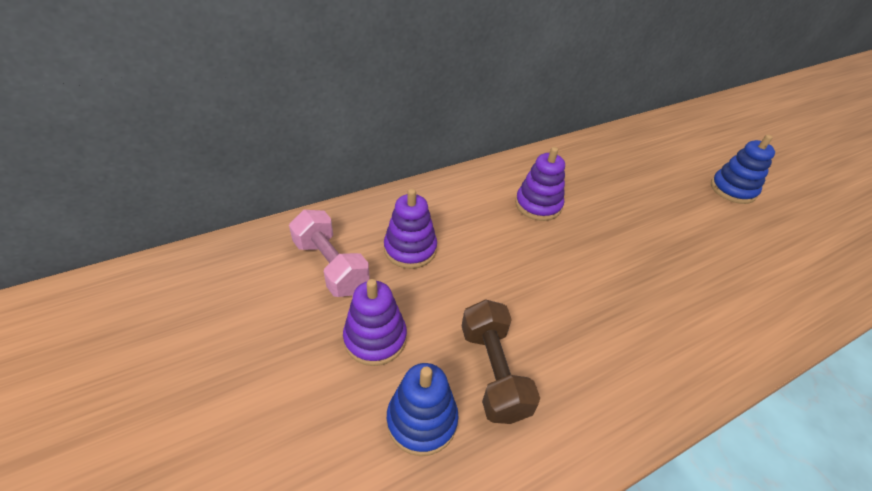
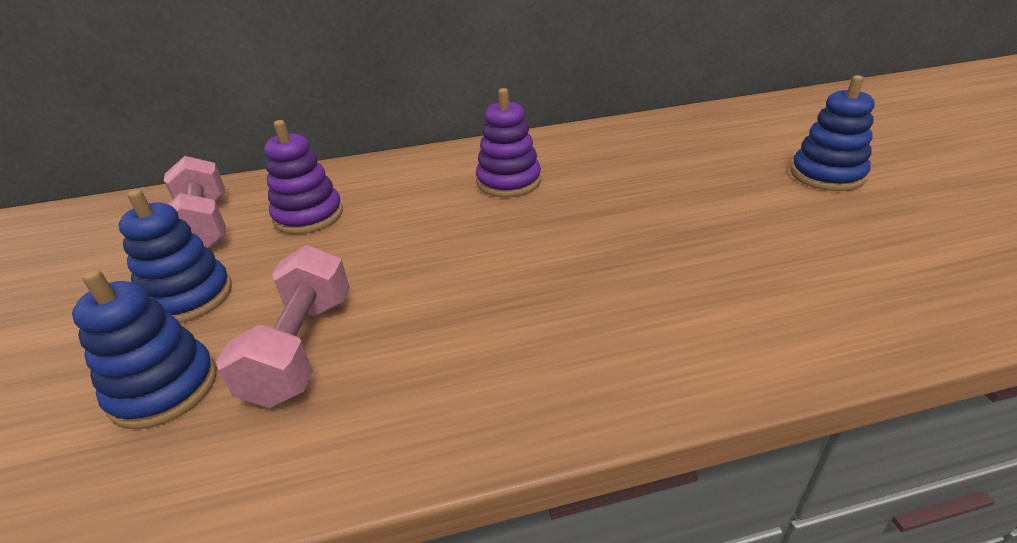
camera: 20 degrees right, 10 degrees down
(375, 338) = (189, 297): purple stacking toy -> blue stacking toy
(493, 372) = (302, 348): brown dumbbell -> pink dumbbell

